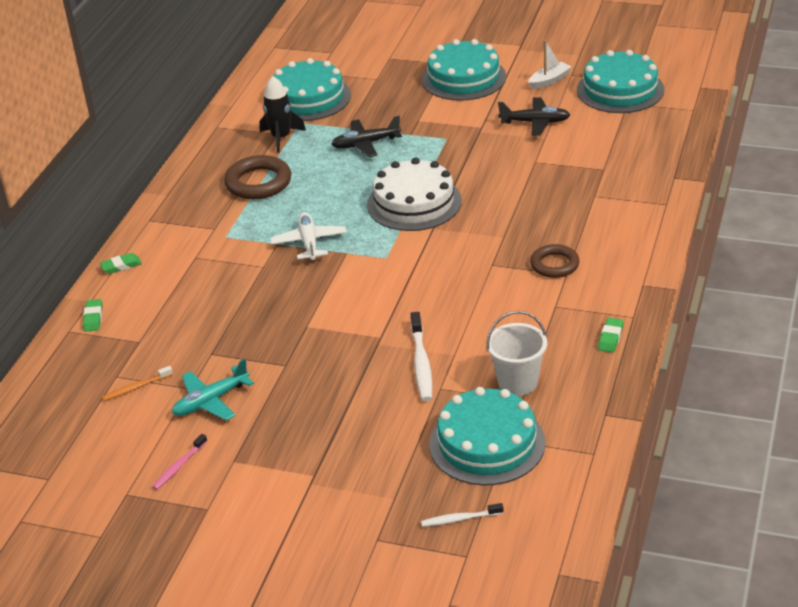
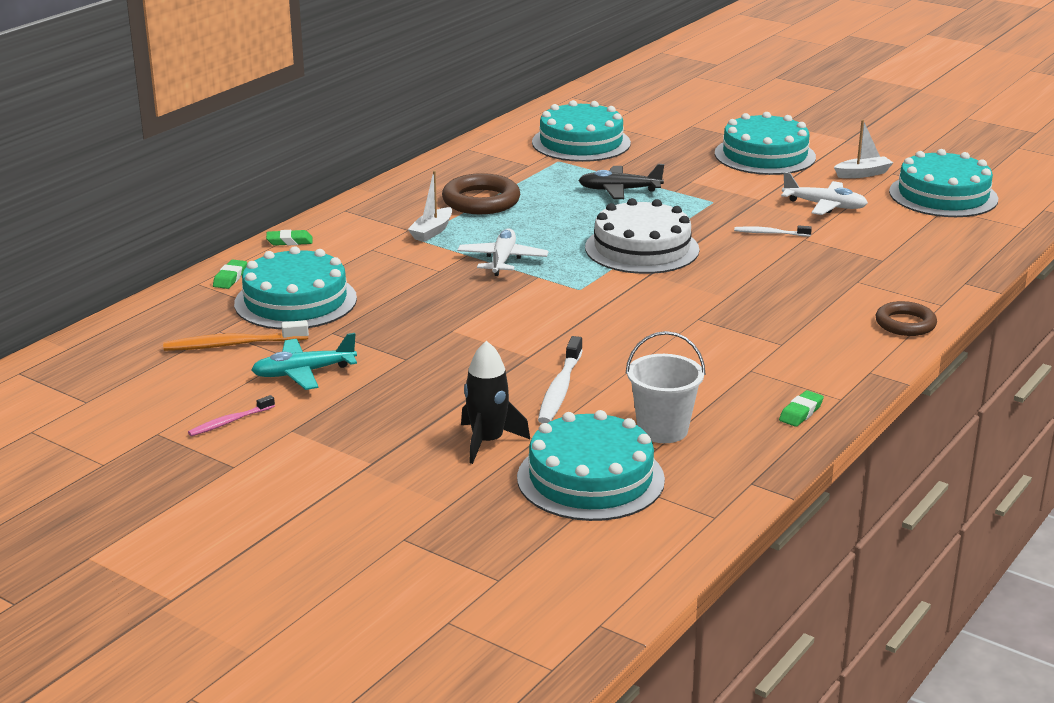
camera: 15 degrees right, 10 degrees down
(136, 388) = (233, 344): orange toothbrush -> orange toothbrush, size x1.65
(162, 328) = (295, 301): none -> turquoise cake
(235, 226) = (432, 231): none -> white boat
(281, 138) = (530, 169): black rocket -> black rocket (488, 442)
(460, 519) = (513, 542): white toothbrush -> white toothbrush (770, 233)
(535, 122) = (825, 206): black plane -> white plane
(554, 265) = (772, 333): brown ring -> brown ring (905, 324)

